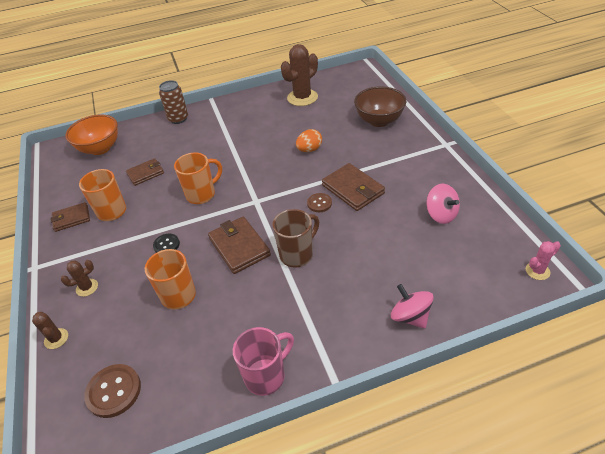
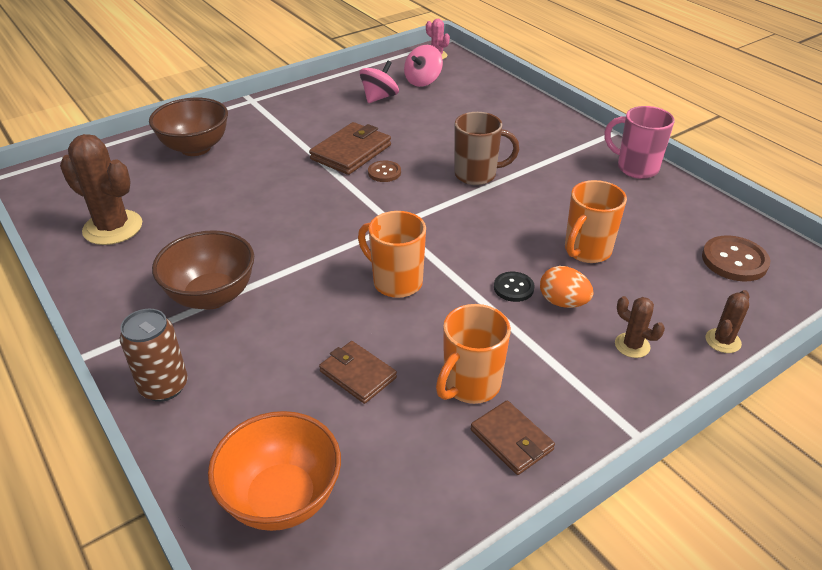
camera: 110 degrees left, 5 degrees down
(229, 130) = (211, 296): none -> brown bowl
(239, 247) = (485, 220): brown wallet -> none
(297, 254) = (477, 175): brown mug -> brown mug turned 150 degrees clockwise
(309, 149) = (269, 197): orange egg -> orange egg (563, 302)
(410, 316) = (520, 105): pink spinning top -> pink spinning top (423, 81)

